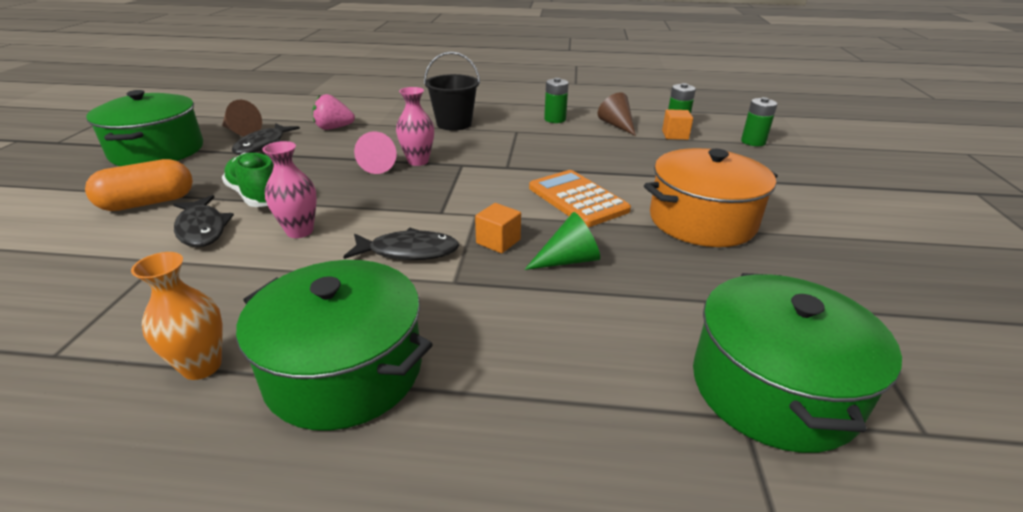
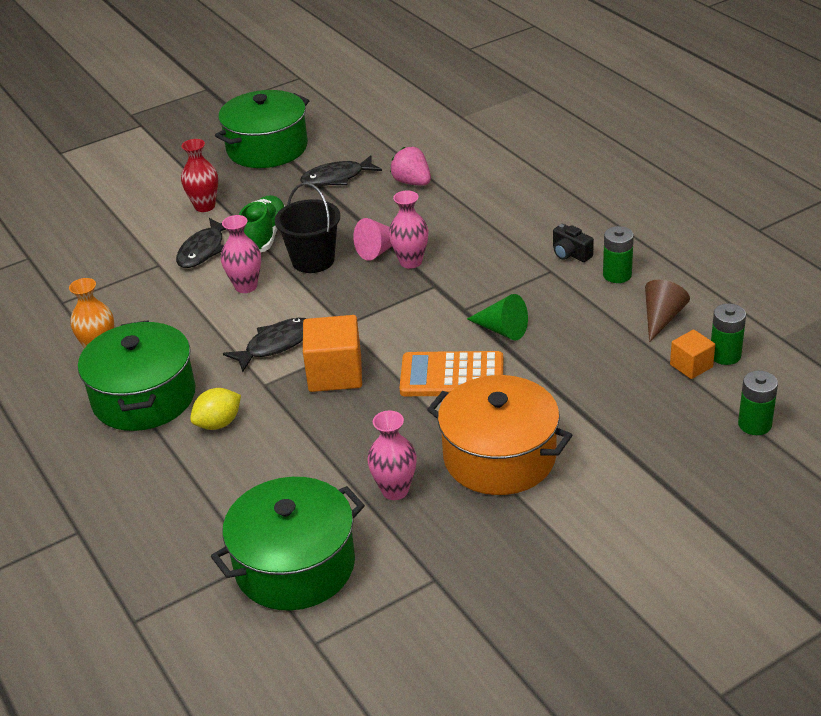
camera: 55 degrees right, 5 degrees up
(148, 203) = (205, 206): orange capsule -> red vase
(241, 132) = (343, 151): brown cone -> none
(408, 251) = (276, 345): black fish -> black fish turned 90 degrees counterclockwise
(454, 124) = (514, 229): black bucket -> black bucket (313, 260)
(472, 336) = (218, 423): none -> yellow lemon
(498, 241) = (335, 373): orange cube -> orange cube, size x1.75
(510, 121) = (570, 254): none -> black camera
(568, 260) = (348, 418): green cone -> green cone (502, 330)
(577, 199) = (452, 375): orange calculator -> orange calculator turned 105 degrees counterclockwise
(699, 279) = (395, 490): none -> pink vase

